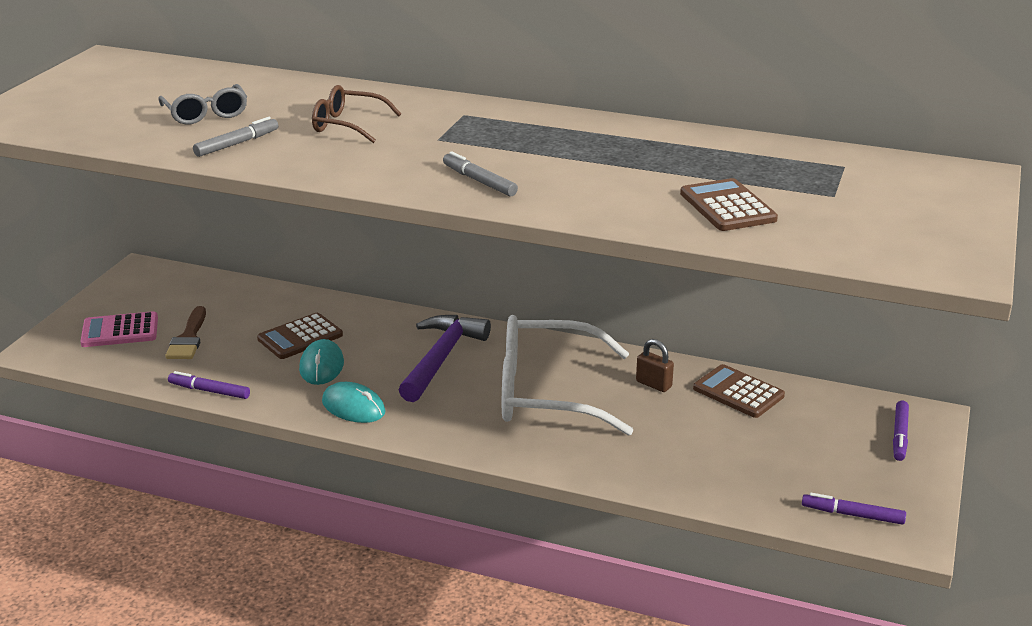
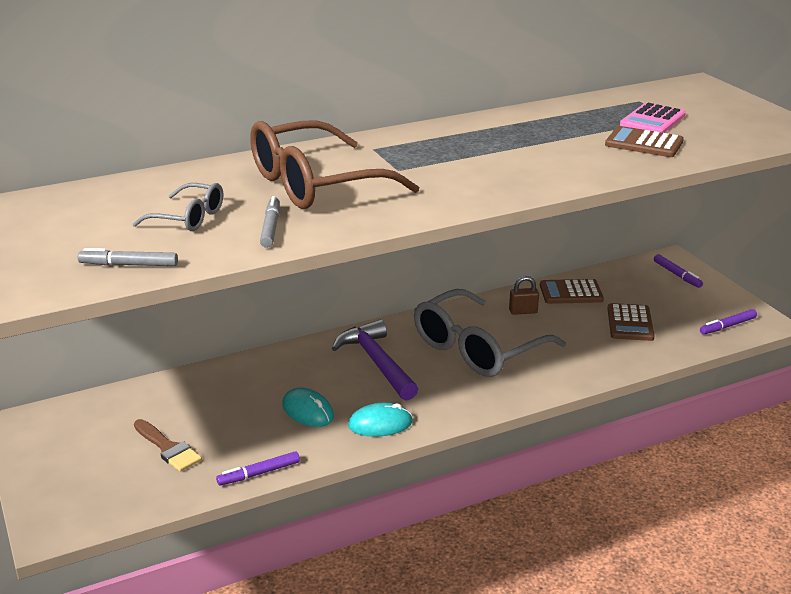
camera: 45 degrees left, 0 degrees up
(120, 331) = (97, 475): pink calculator -> pink calculator (652, 120)
(300, 337) = (254, 401): brown calculator -> brown calculator (630, 323)
(348, 125) = (316, 184): brown glasses -> brown glasses, size x2.02
(479, 181) = (490, 184): grey marker -> grey marker (129, 265)
(548, 393) = (478, 348): white glasses -> grey glasses

